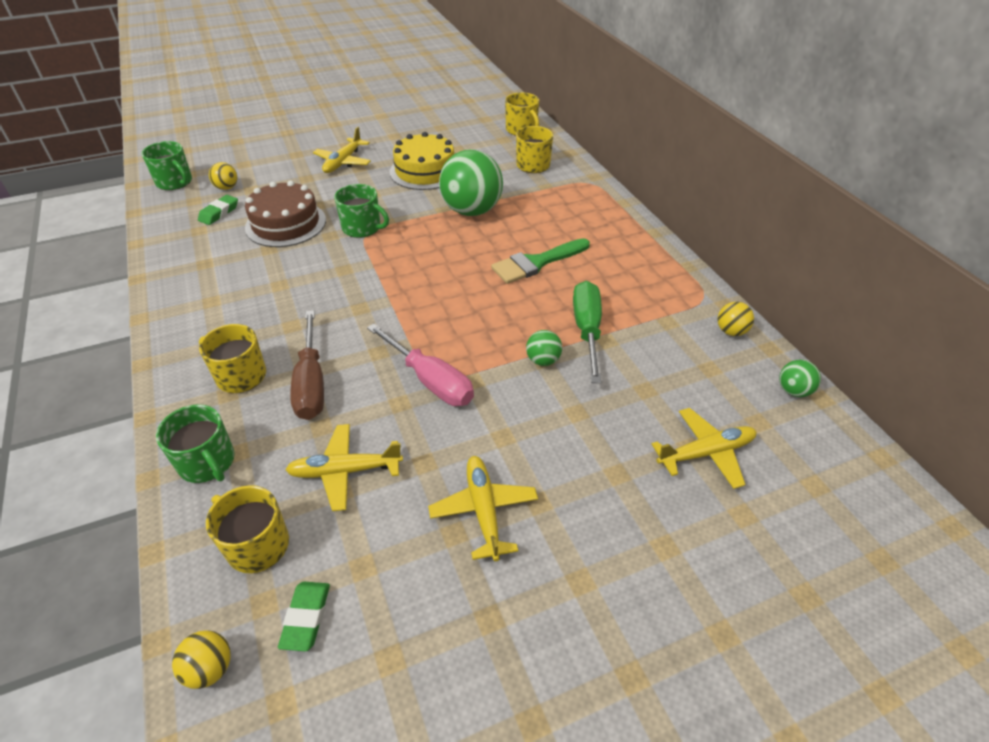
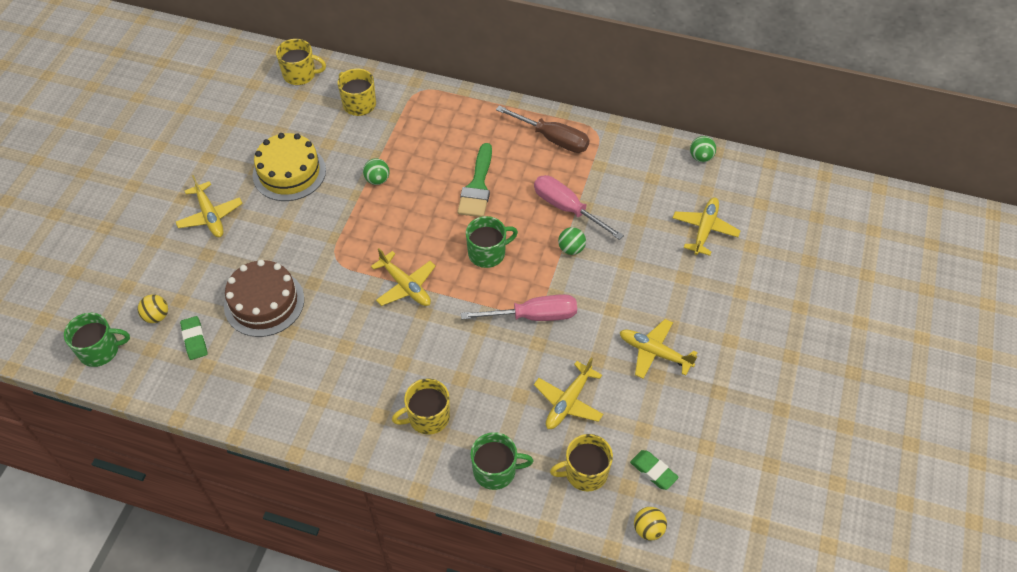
camera: 50 degrees left, 10 degrees up
(311, 384) = (475, 381): brown screwdriver -> brown screwdriver (553, 139)
(362, 228) = (325, 257): green mug -> green mug (487, 253)
(378, 282) = (405, 286): none -> yellow plane
(471, 211) = (377, 180): green ball -> green ball, size x0.44
(587, 329) = (566, 208): green screwdriver -> pink screwdriver
(731, 331) = (635, 144): yellow ball -> none

